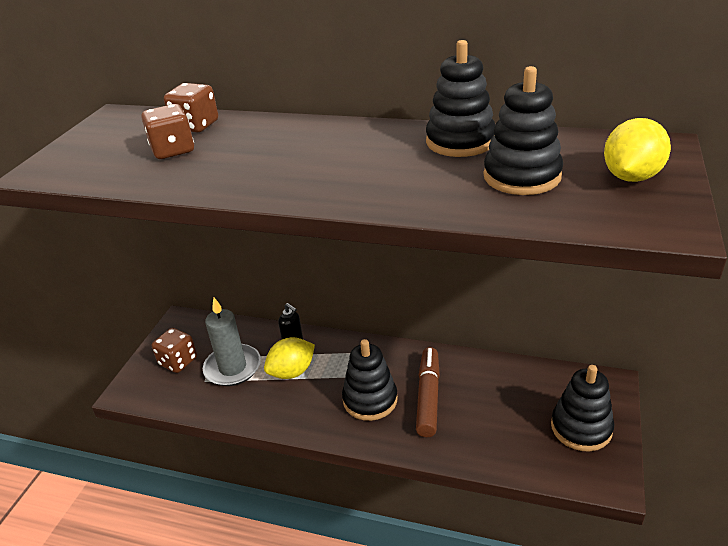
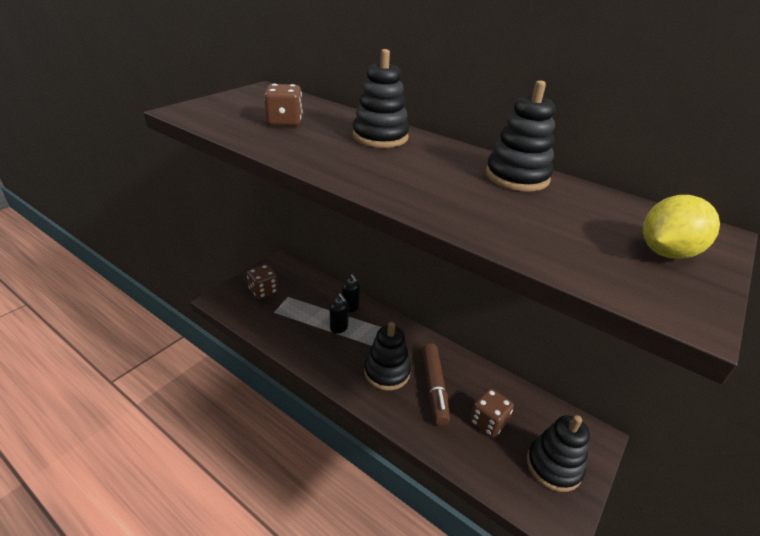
camera: 15 degrees right, 0 degrees up
(196, 125) = (314, 110): brown dice -> brown dice (488, 422)
(233, 367) = (298, 309): grey candle -> none
(292, 372) = (339, 328): yellow lemon -> black soap dispenser
(428, 396) = (434, 387): brown marker -> brown marker turned 150 degrees clockwise
(522, 176) = (556, 220): black stacking toy -> black stacking toy (380, 137)

